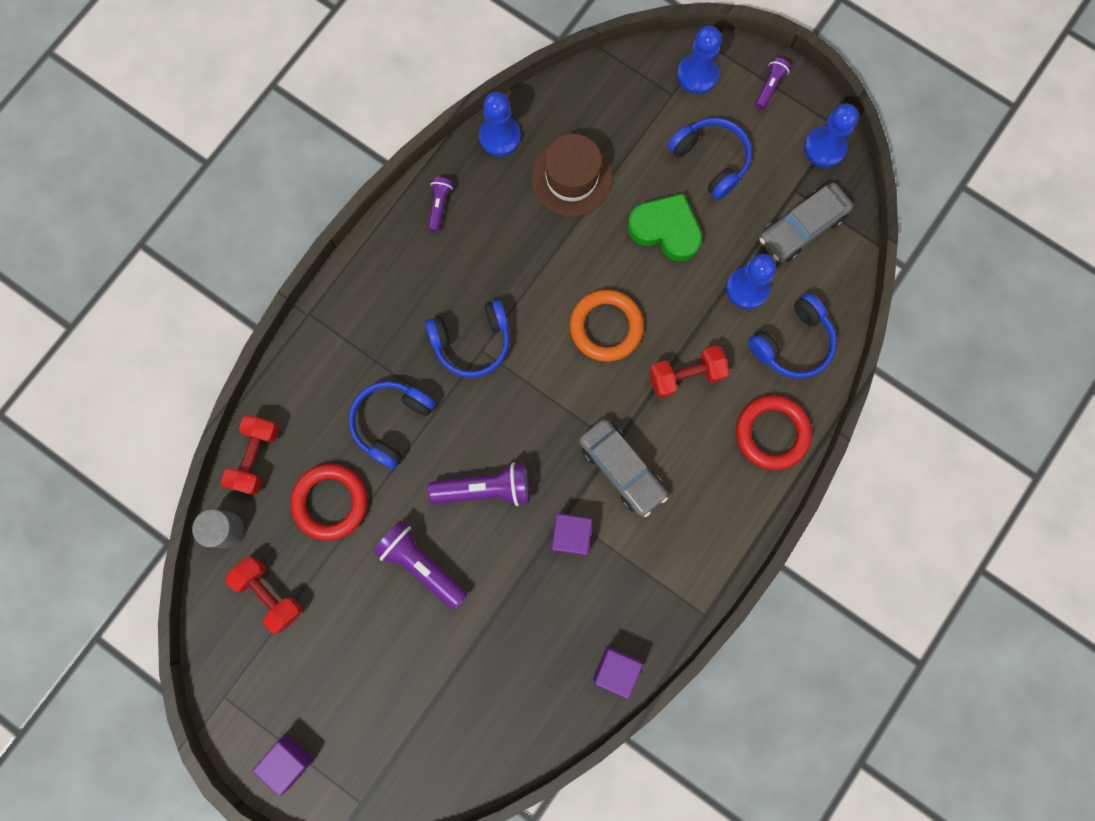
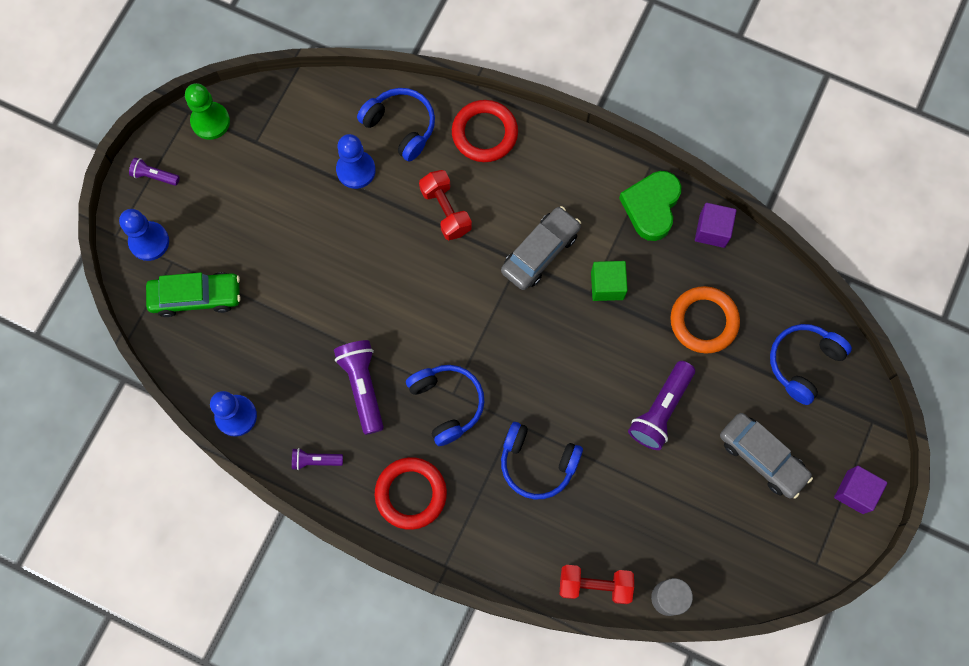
camera: 100 degrees left, 5 degrees down
(270, 594) = (717, 542): red dumbbell -> none
(330, 502) = (622, 504): red ring -> red ring (411, 494)
(486, 489) = (581, 366): purple flashlight -> purple flashlight (363, 386)
(571, 178) = (270, 340): brown hat -> none
(571, 535) = (607, 285): purple cube -> green cube
(606, 327) = (412, 286): orange ring -> orange ring (704, 321)
(630, 113) = (196, 297): none -> green car
(665, 230) = (310, 248): green heart -> green heart (651, 207)
(710, 161) = (236, 218): blue headphones -> blue headphones (803, 363)
(801, 227) = (291, 132): grey car -> grey car (762, 457)
(824, 148) = (210, 121): blue pawn -> green pawn

